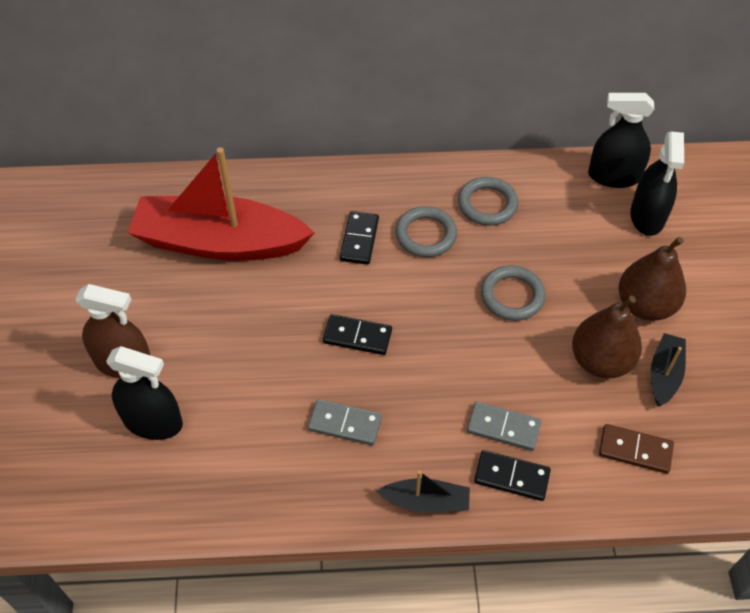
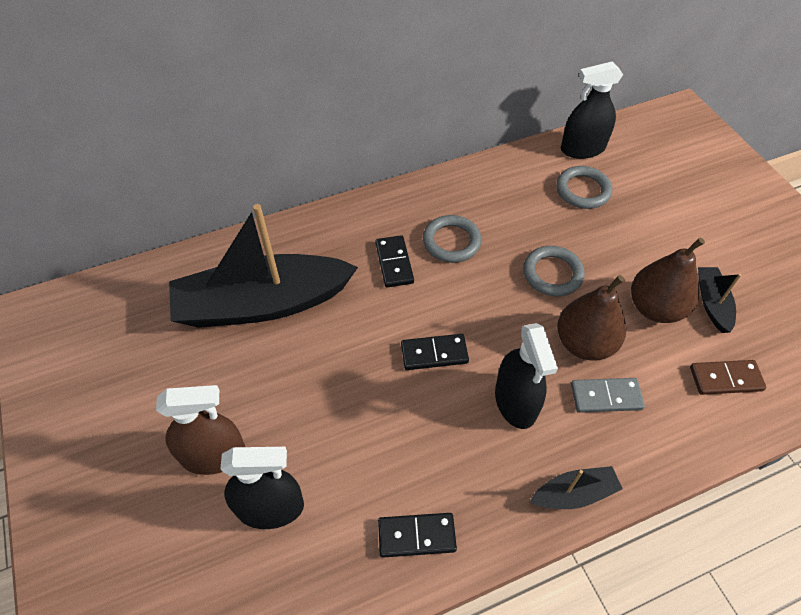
camera: 20 degrees left, 0 degrees up
(219, 242) = (262, 304): red boat -> black boat
(345, 423) = (462, 442): grey domino -> none
(487, 204) = (491, 200): grey ring -> grey ring (583, 190)
(511, 477) = (637, 441): black domino -> black domino (416, 535)
(645, 305) = (665, 249): brown pear -> brown pear (584, 343)
(647, 216) = (626, 174): black spray bottle -> black spray bottle (515, 402)

